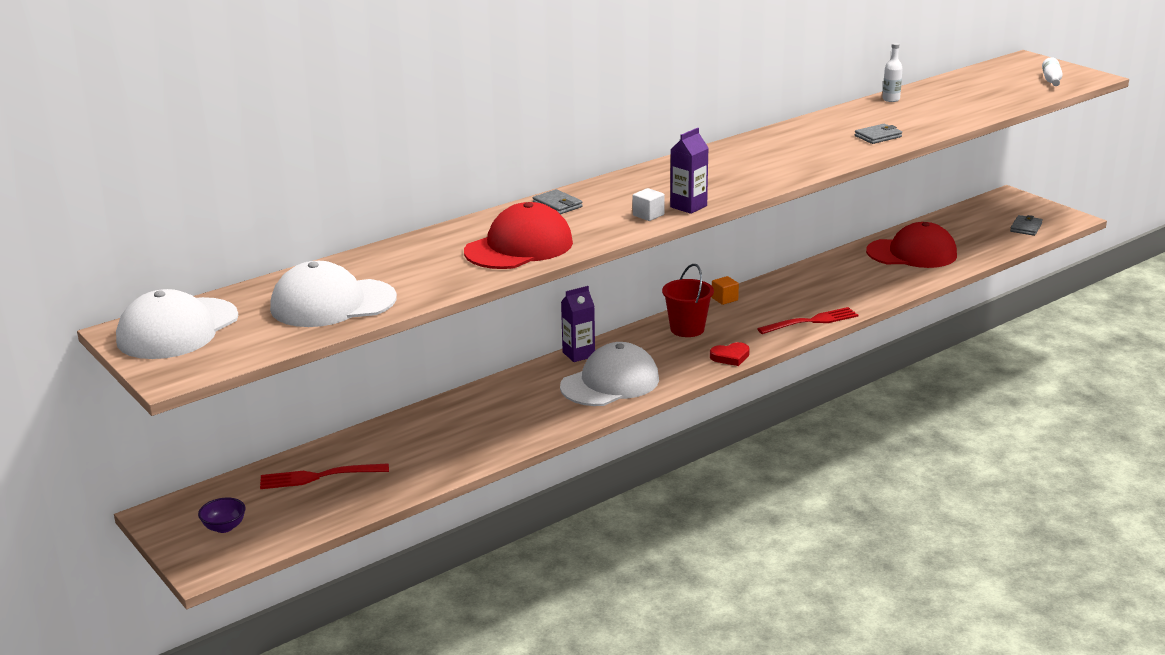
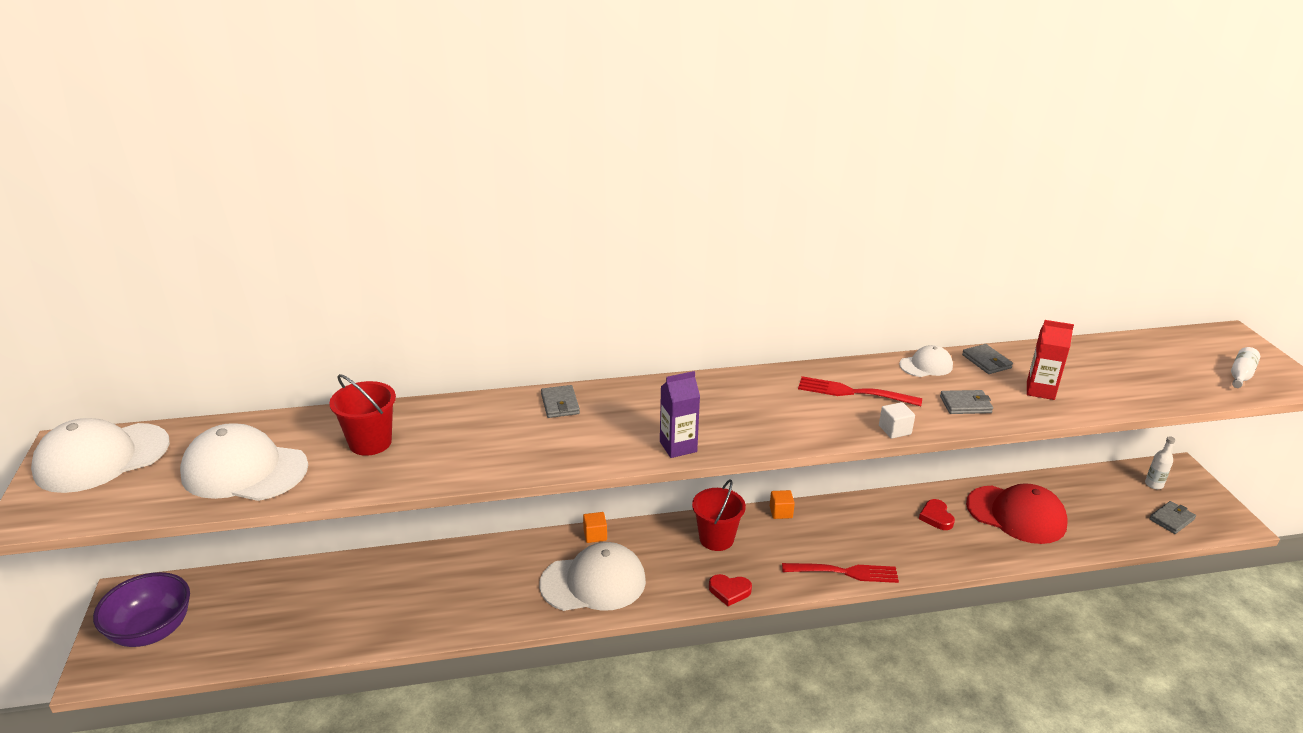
camera: 25 degrees right, 5 degrees up
(224, 527) = (152, 631): purple bowl -> purple bowl, size x2.03
(319, 476) = (270, 601): red fork -> red fork (854, 392)
(423, 263) = (370, 443): none -> red bucket
(519, 247) = (470, 450): red cap -> none
(578, 354) = (595, 535): purple carton -> orange cube
(648, 215) = (628, 446): white cube -> white cube (894, 430)
(825, 121) = (926, 365): none -> white cap
(852, 270) = (936, 517): none -> red heart
(867, 109) = (986, 361): none -> grey wallet
(891, 99) = (1024, 354): white bottle -> white bottle (1154, 484)
(923, 117) = (1040, 390): none -> red carton

